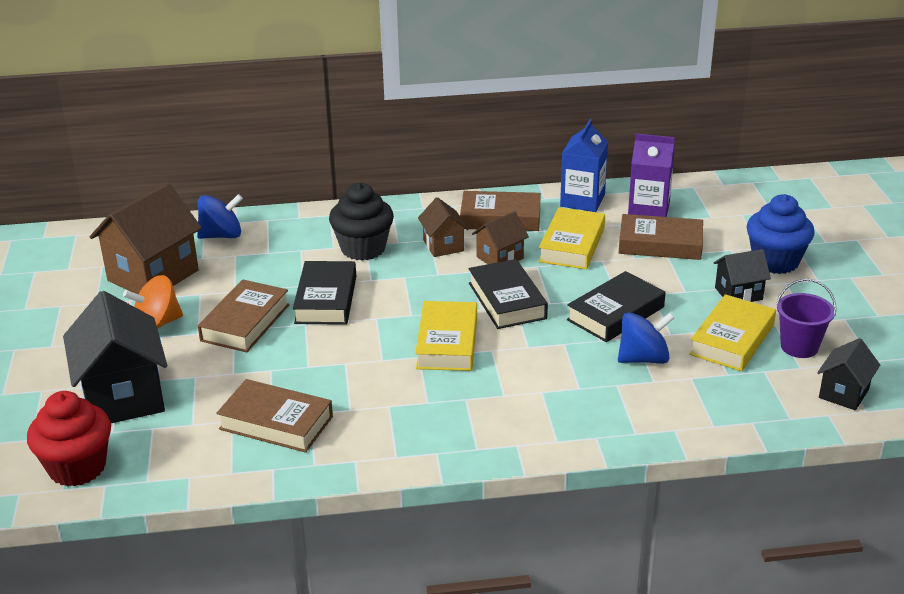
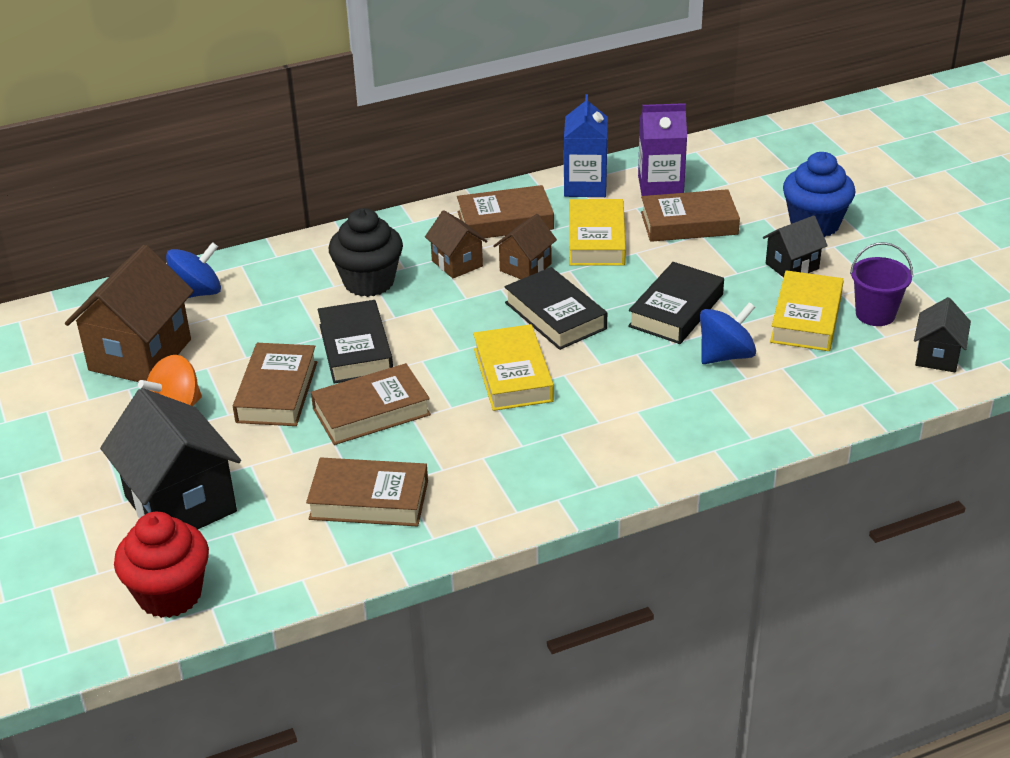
camera: 15 degrees left, 5 degrees up
(314, 352) = (371, 412): none -> brown book

